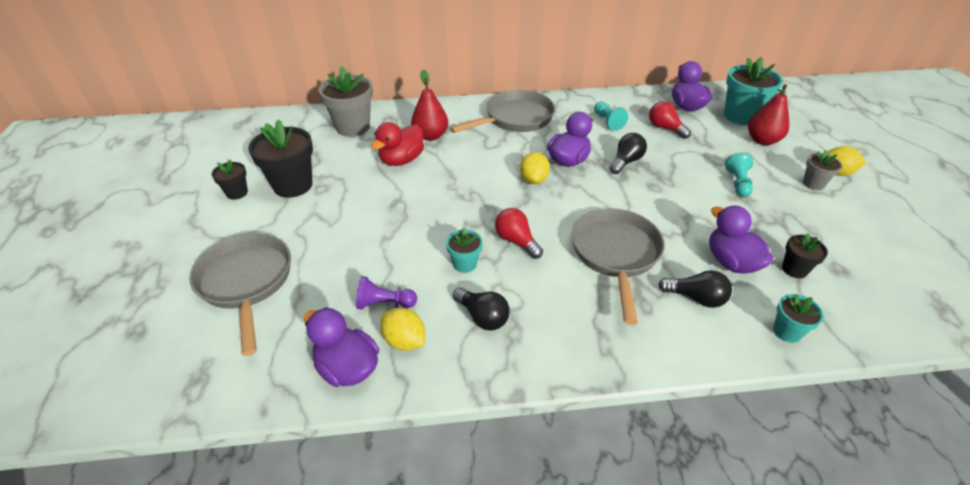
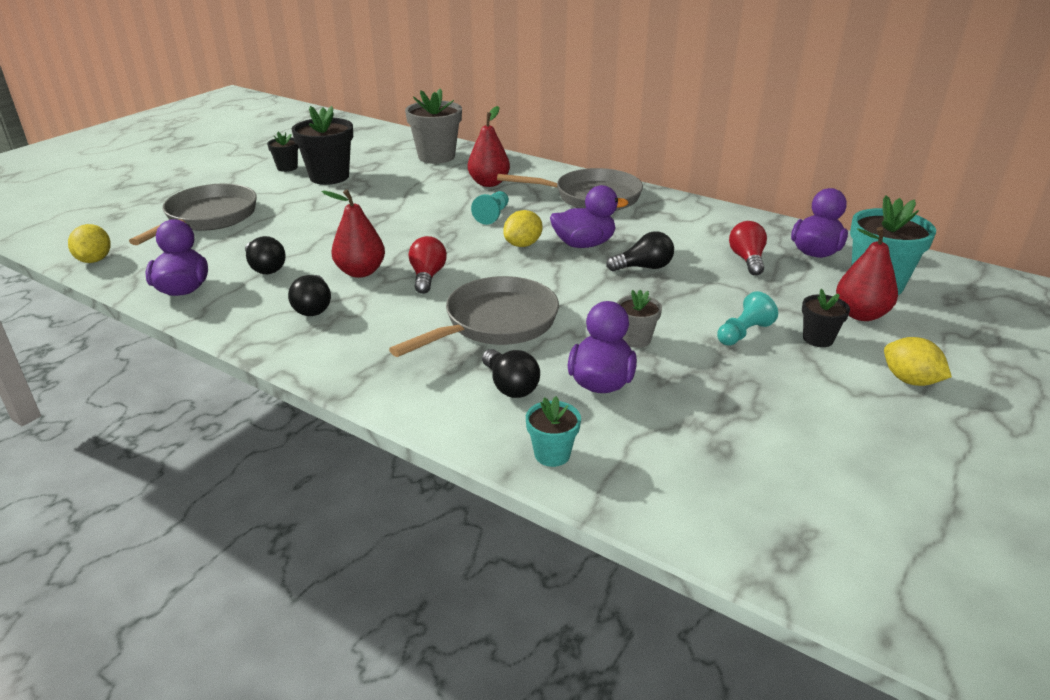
camera: 40 degrees right, 10 degrees down
(384, 304) = (265, 268): purple pawn -> black light bulb
(401, 160) = (435, 190): red duck -> none
(404, 341) = (240, 293): yellow lemon -> yellow lemon (95, 260)
(465, 264) = (360, 272): turquoise flower pot -> red pear
(607, 122) = (687, 232): turquoise pawn -> turquoise pawn (492, 215)
(794, 269) = (663, 421): black flower pot -> black flower pot (818, 339)
(813, 183) = (850, 375): grey flower pot -> grey flower pot (636, 339)

